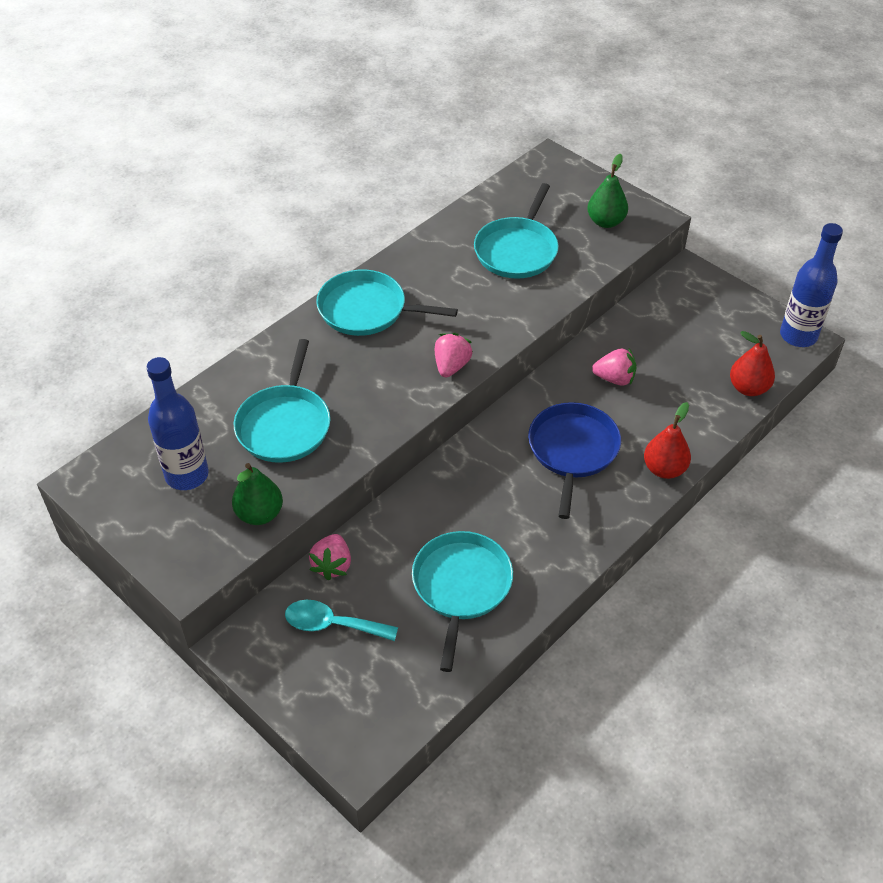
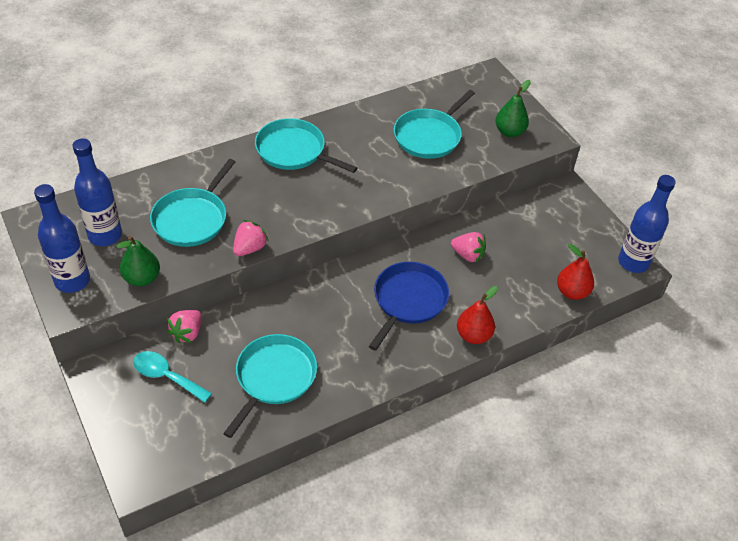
camera: 15 degrees right, 0 degrees up
(174, 542) = (72, 280): none -> blue bottle
(451, 366) = (336, 209): pink strawberry -> pink strawberry (249, 248)

